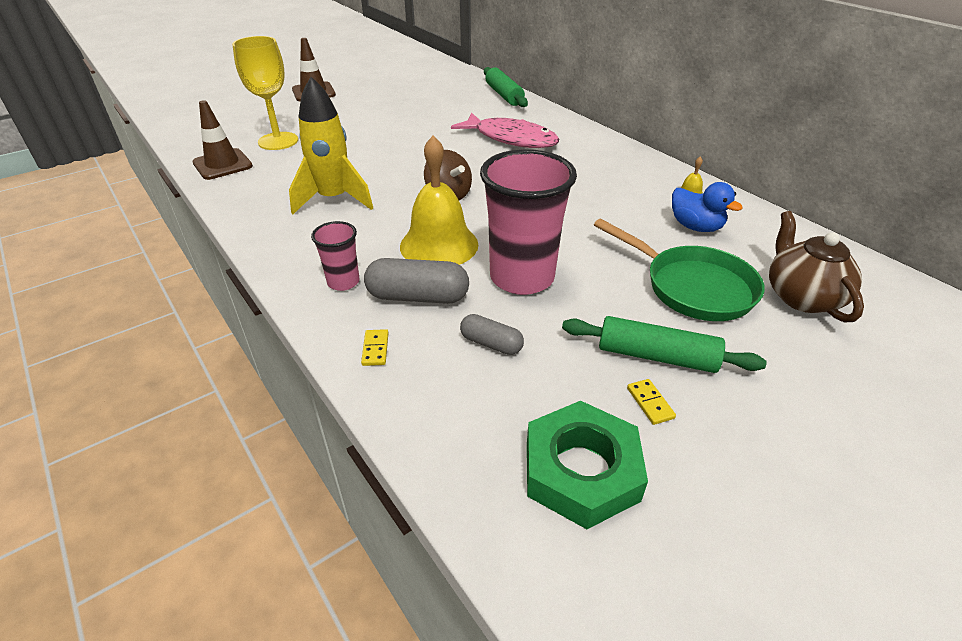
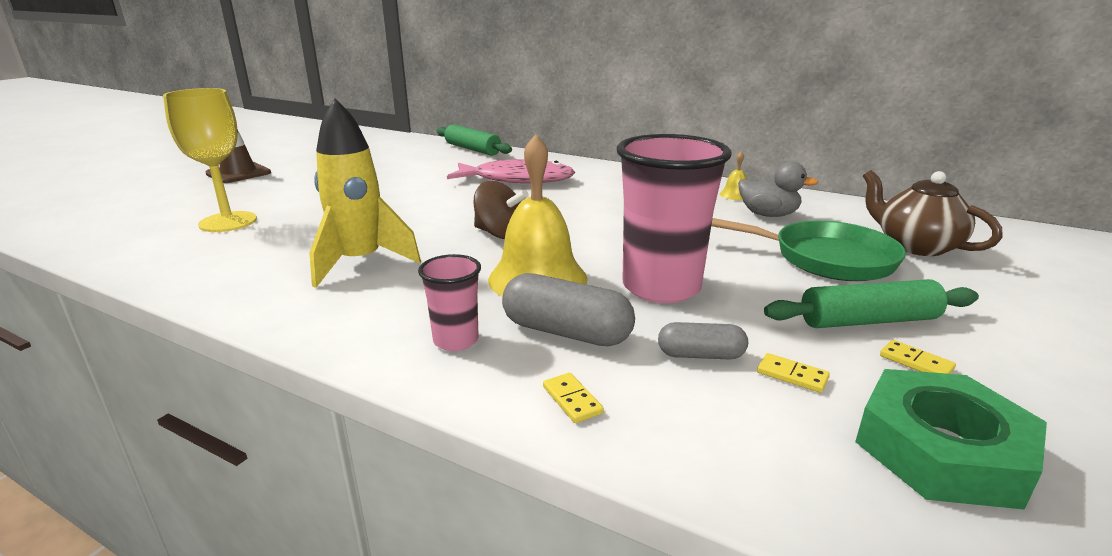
camera: 25 degrees left, 15 degrees down
(222, 164) = (161, 257): brown traffic cone -> none
(418, 296) = (566, 332): grey capsule -> grey capsule turned 45 degrees clockwise
(539, 381) = (792, 375): none -> yellow domino
(695, 227) = (768, 215): blue duck -> grey duck

